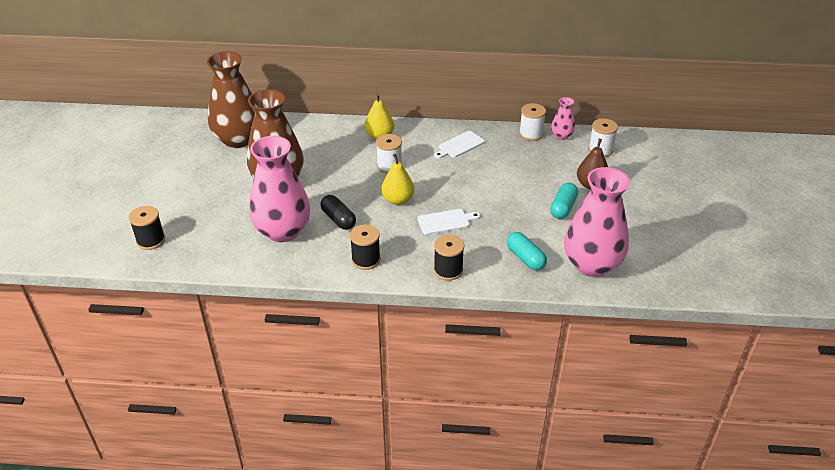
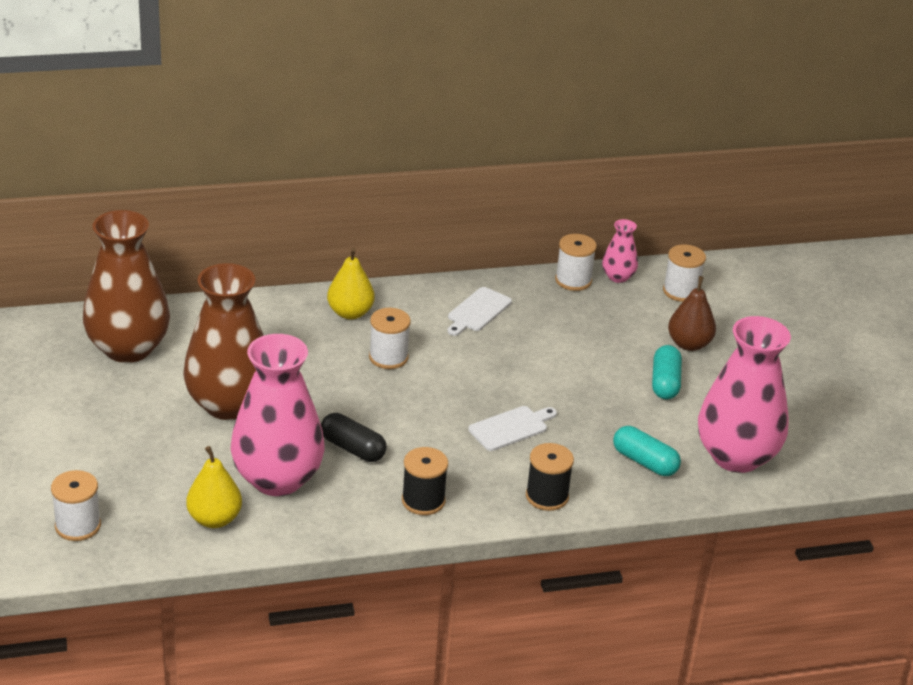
camera: 20 degrees left, 5 degrees down
(151, 240) = (78, 526): black spool -> white spool
(398, 200) = (426, 406): yellow pear -> yellow pear (214, 519)

